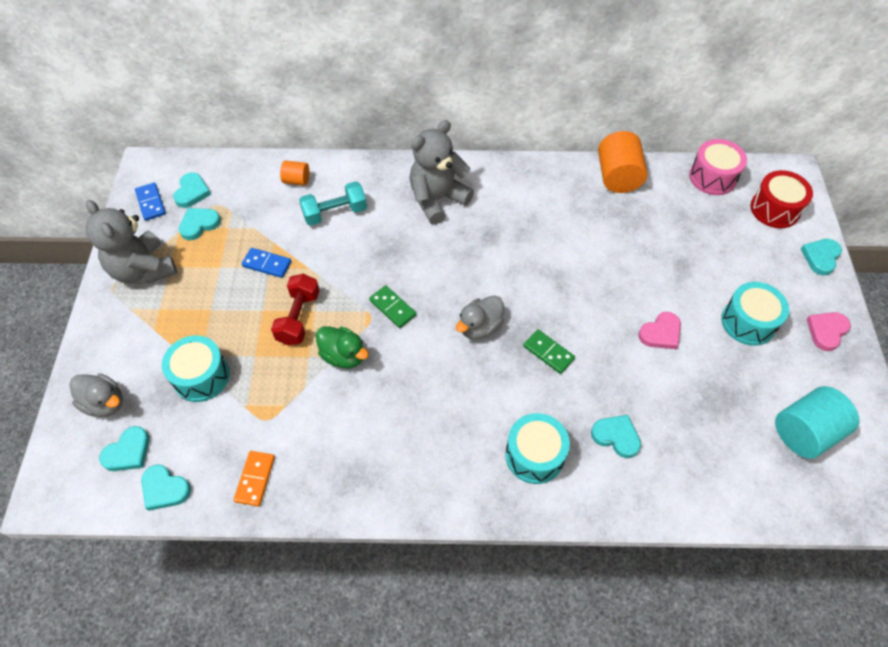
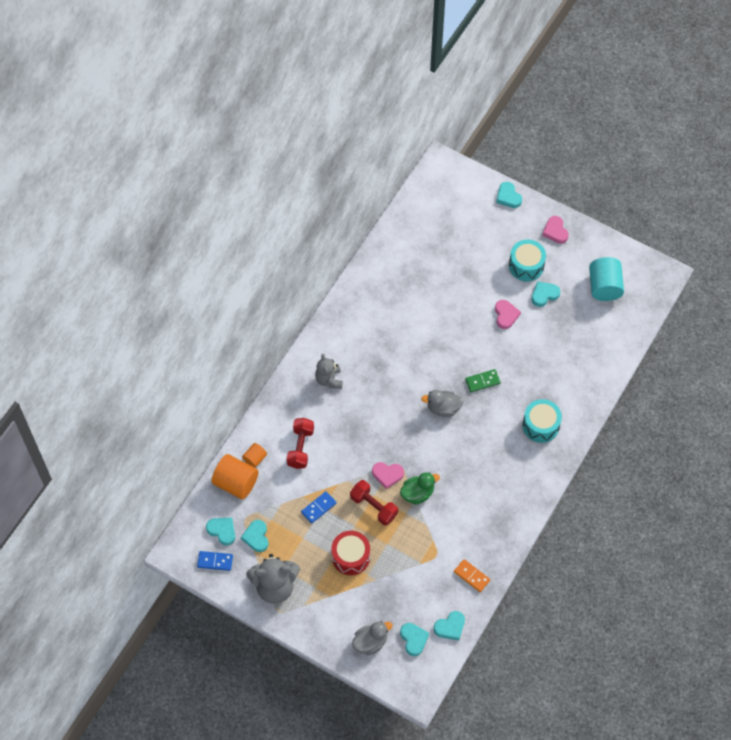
camera: 60 degrees left, 5 degrees up
(201, 376) = (384, 580): turquoise drum -> none
(335, 213) = (300, 447): turquoise dumbbell -> red dumbbell
(350, 311) = (387, 475): none -> pink heart
(392, 308) = (399, 449): green domino -> none
(437, 199) = (329, 379): grey teddy bear -> grey teddy bear, size x0.62
(480, 327) = (443, 408): grey duck -> grey duck turned 105 degrees clockwise
(616, 436) = (554, 379): turquoise heart -> turquoise heart (544, 294)
(617, 177) = (379, 263): orange cylinder -> orange cylinder (236, 483)
(712, 177) = (414, 210): pink drum -> none
(774, 209) = (460, 194): red drum -> red drum (351, 557)

